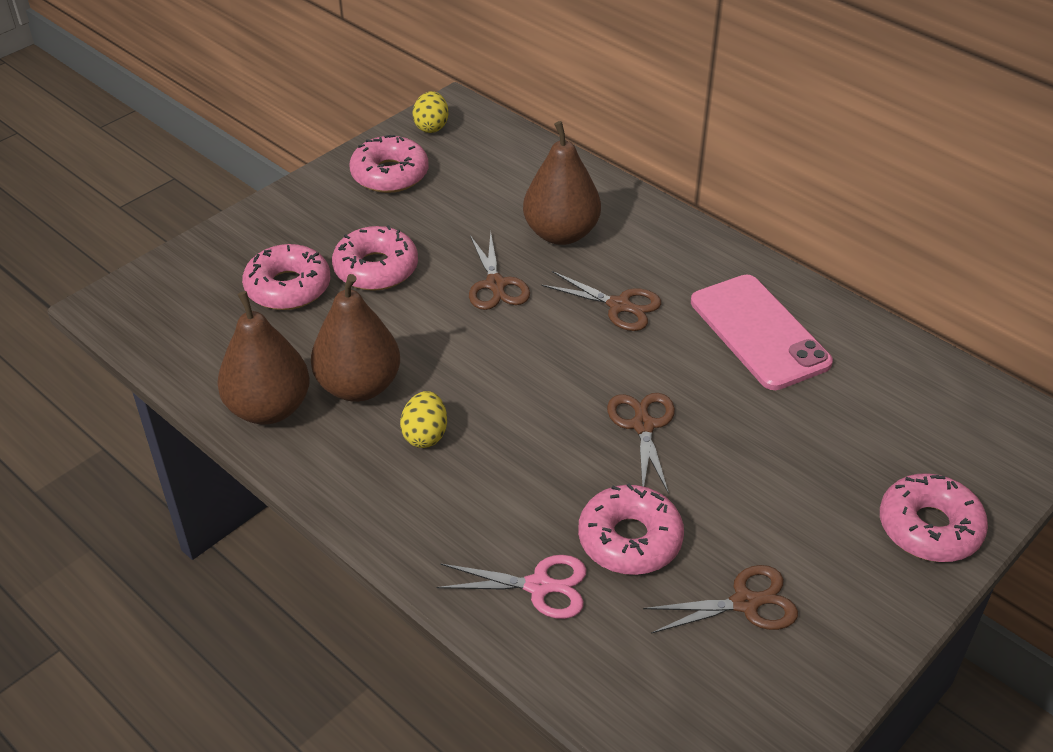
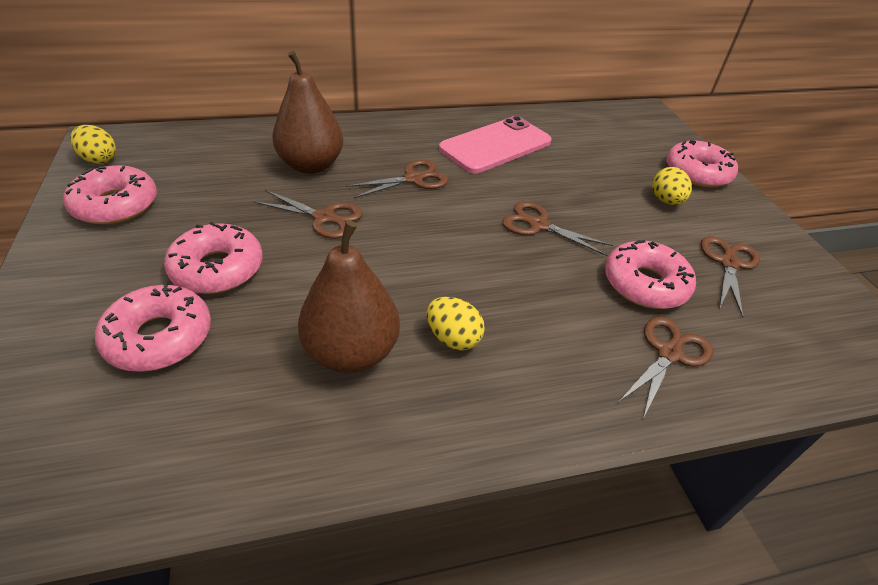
camera: 60 degrees left, 0 degrees up
(269, 408) = (311, 437): brown pear -> none
(539, 586) = (668, 353): pink scissors -> brown scissors
(759, 332) = (495, 145): pink phone -> pink phone turned 45 degrees counterclockwise
(818, 514) = (665, 201): none -> yellow egg

